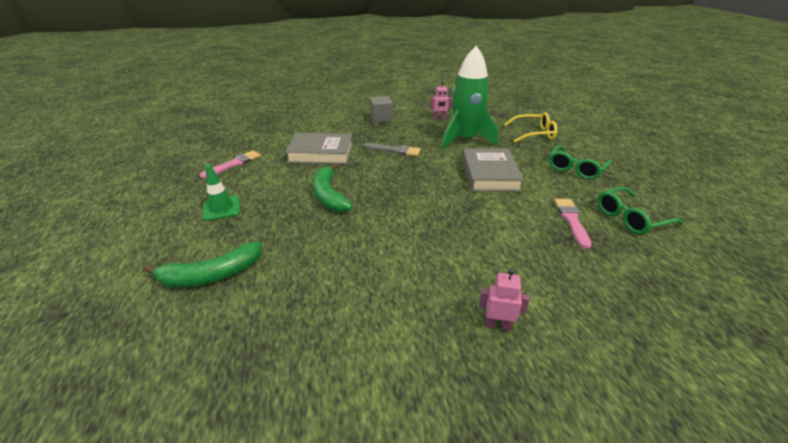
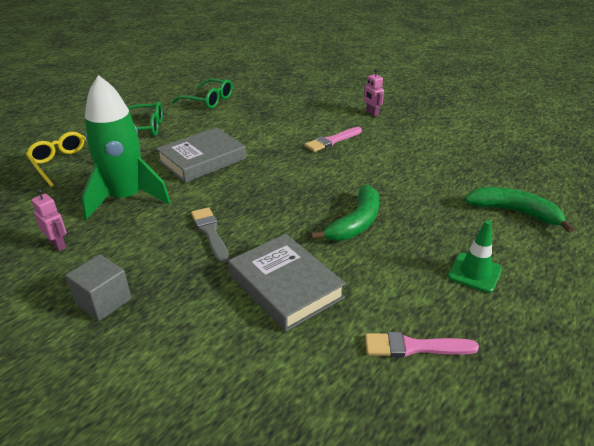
camera: 130 degrees left, 0 degrees up
(572, 220) = (238, 115): pink brush -> pink brush (332, 141)

